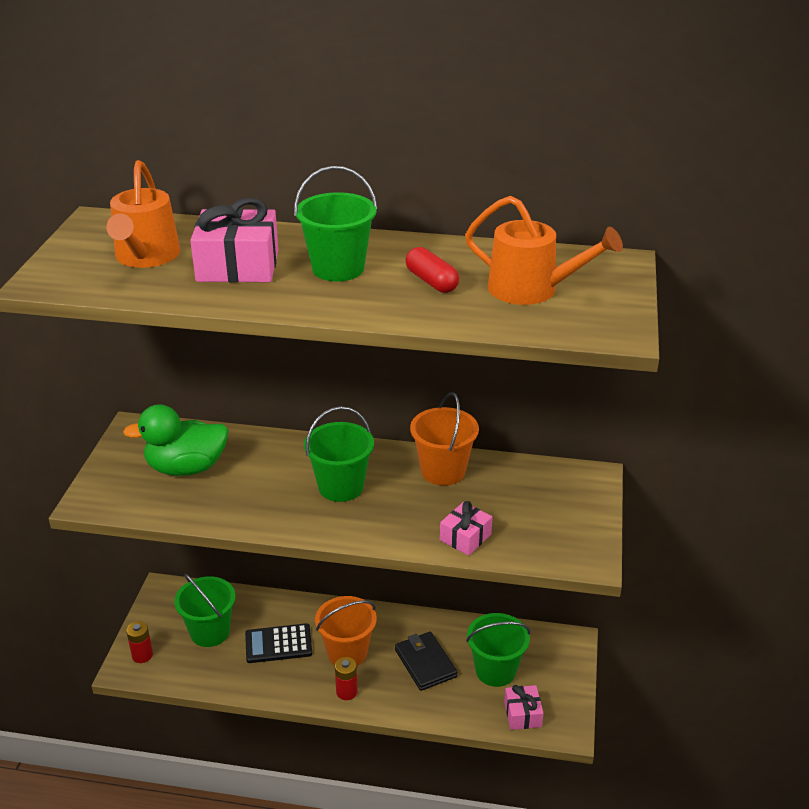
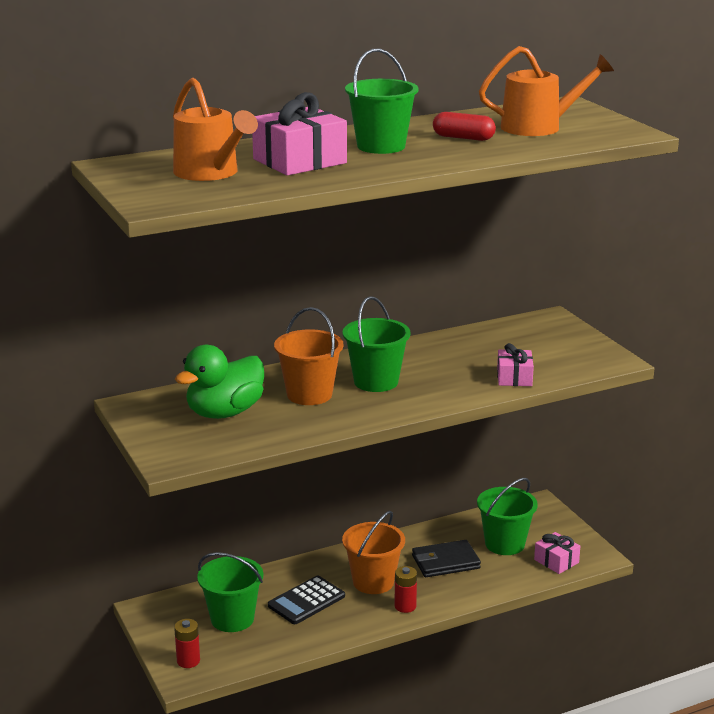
camera: 35 degrees left, 10 degrees down
(425, 663) = (445, 562): black wallet -> black wallet turned 45 degrees counterclockwise
(443, 471) = (440, 348): orange bucket -> orange bucket (309, 394)

